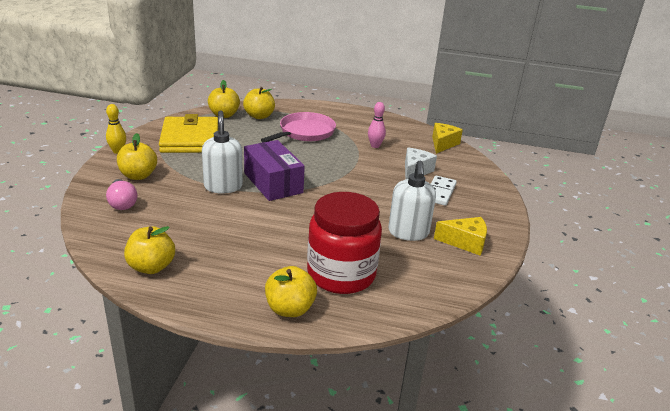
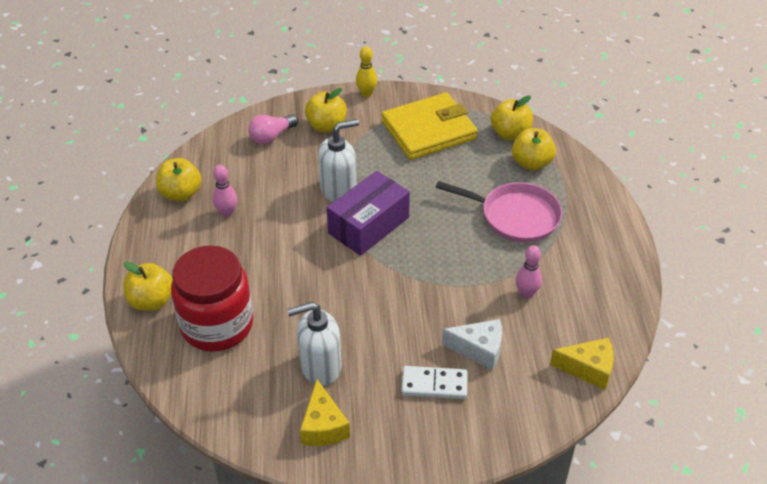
camera: 75 degrees right, 15 degrees up
(203, 245) = (227, 213): none -> pink bowling pin

